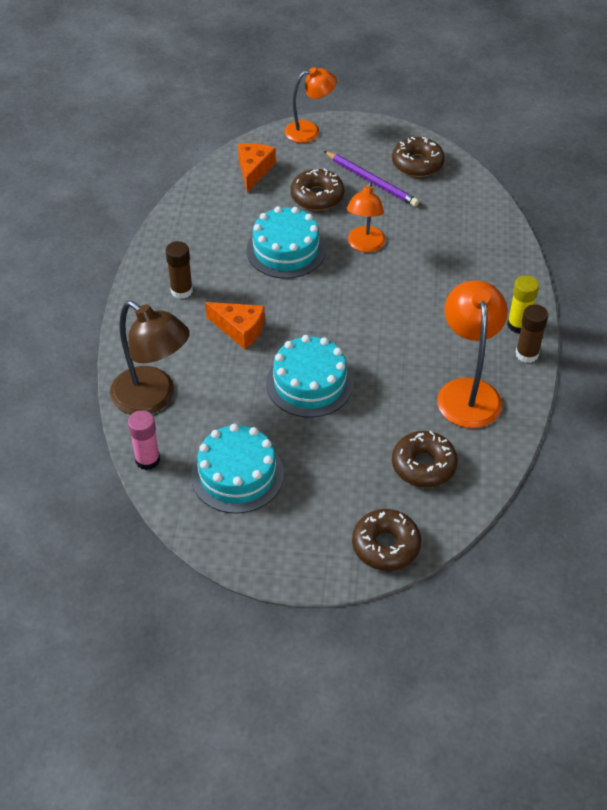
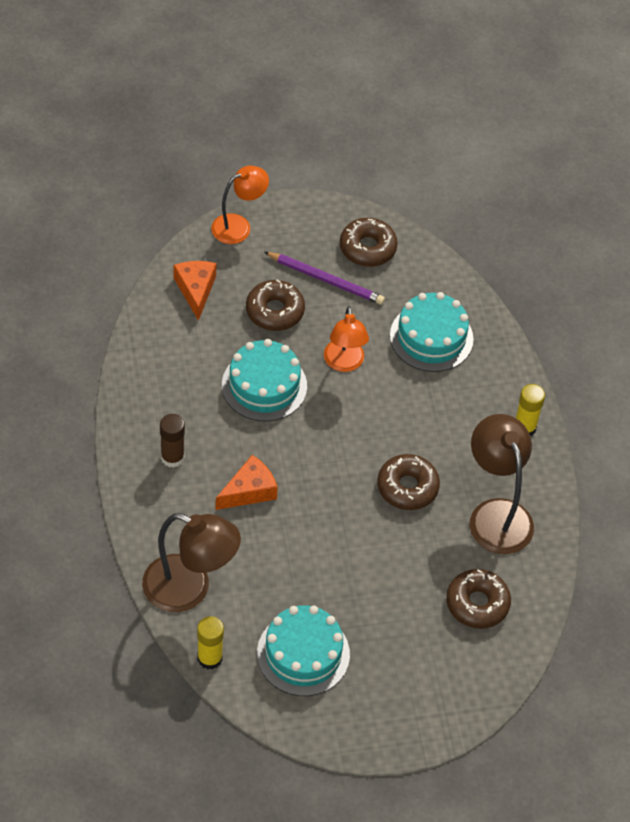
camera: 20 degrees left, 5 degrees up
(147, 460) = (210, 658): pink glue stick -> yellow glue stick
(240, 329) = (249, 491): orange cheese -> orange cheese turned 45 degrees counterclockwise
(309, 383) = (340, 538): turquoise cake -> turquoise cake (431, 337)
(385, 545) = (466, 695): brown donut -> brown donut (407, 487)
(467, 392) = (496, 514): orange lamp -> brown lamp
(527, 354) = (541, 459): brown glue stick -> none

